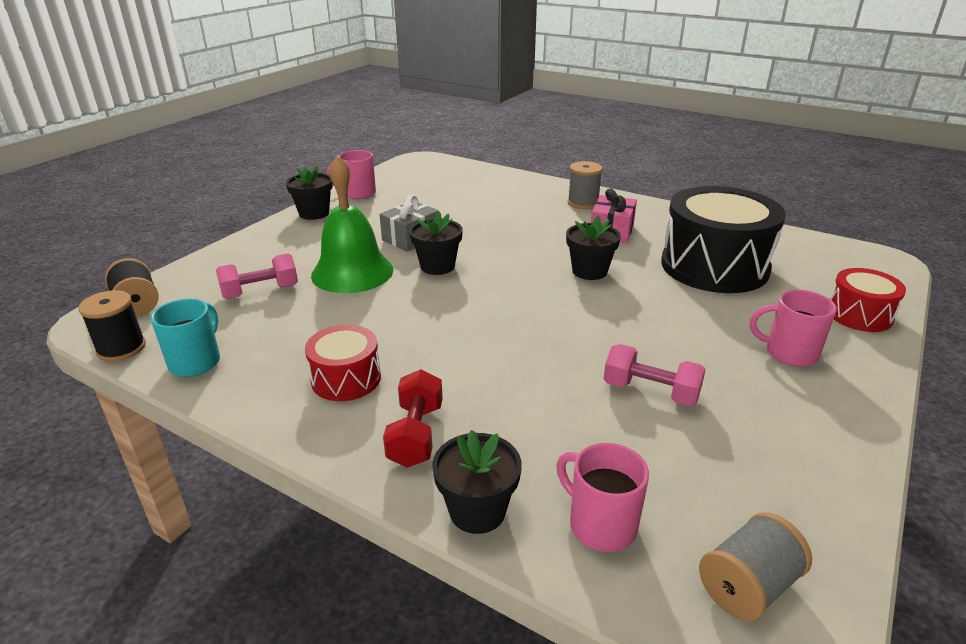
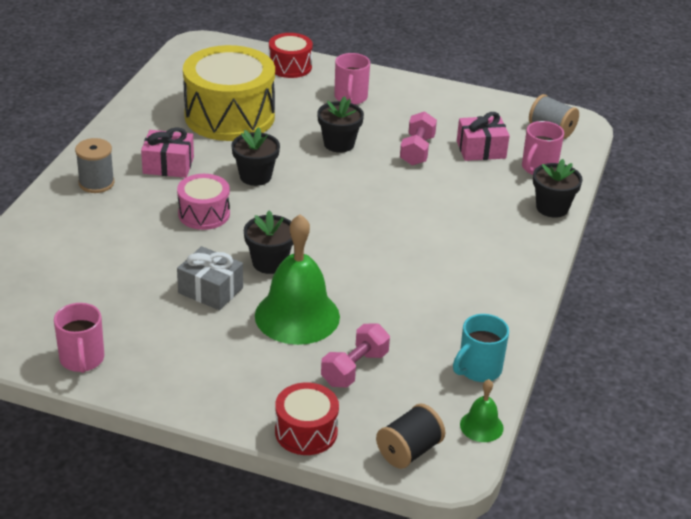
camera: 105 degrees left, 5 degrees up
(121, 348) = (481, 426): black spool -> green bell
(196, 362) = (478, 369): turquoise mug -> turquoise mug turned 45 degrees counterclockwise
(260, 291) = (354, 368): pink dumbbell -> pink dumbbell turned 75 degrees clockwise
(314, 213) = (154, 383): black flower pot -> black flower pot (339, 144)
(346, 379) = (462, 281): red drum -> red drum (306, 432)
(416, 434) = (504, 238): red dumbbell -> none
(526, 242) = (204, 214): none -> pink drum
(659, 461) = (481, 149): none -> pink gift
(714, 266) = (229, 116): black drum -> yellow drum

